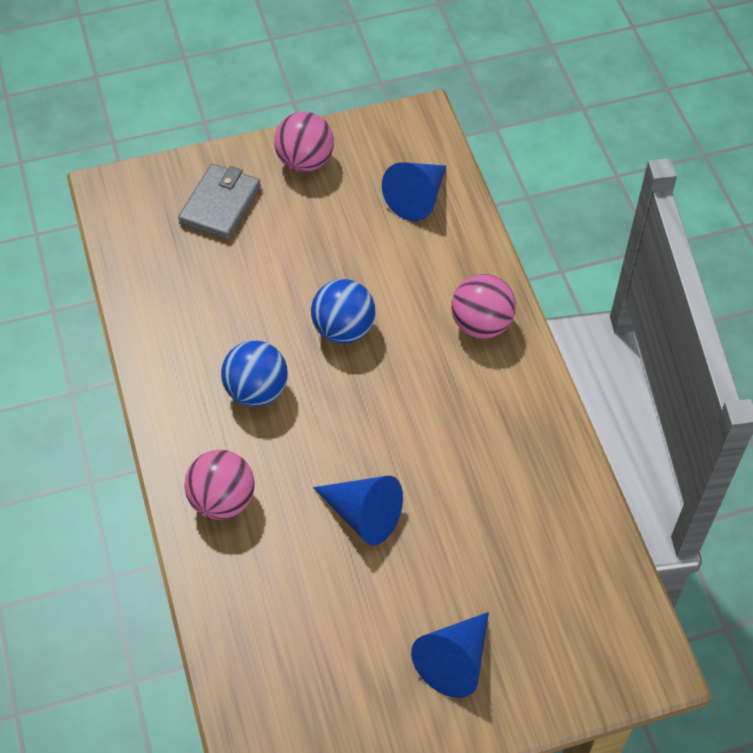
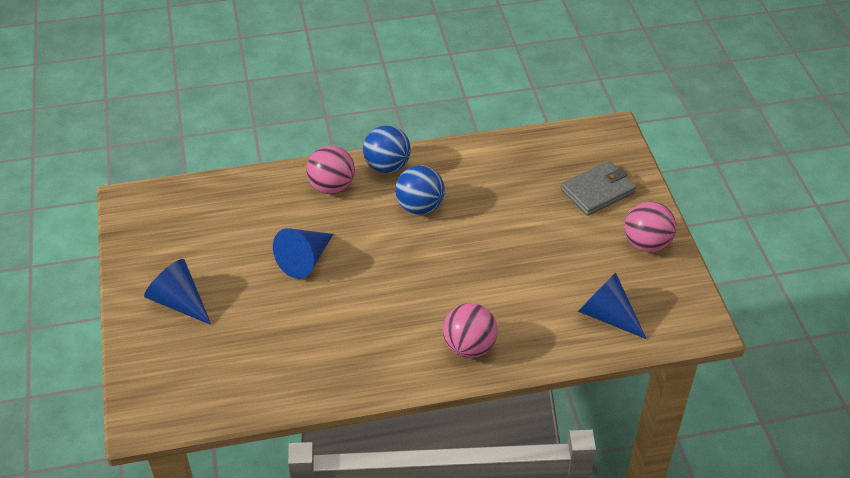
camera: 95 degrees right, 10 degrees down
(220, 205) = (598, 191): grey wallet -> grey wallet turned 60 degrees counterclockwise
(343, 329) = (471, 258): blue ball -> blue ball (387, 166)

